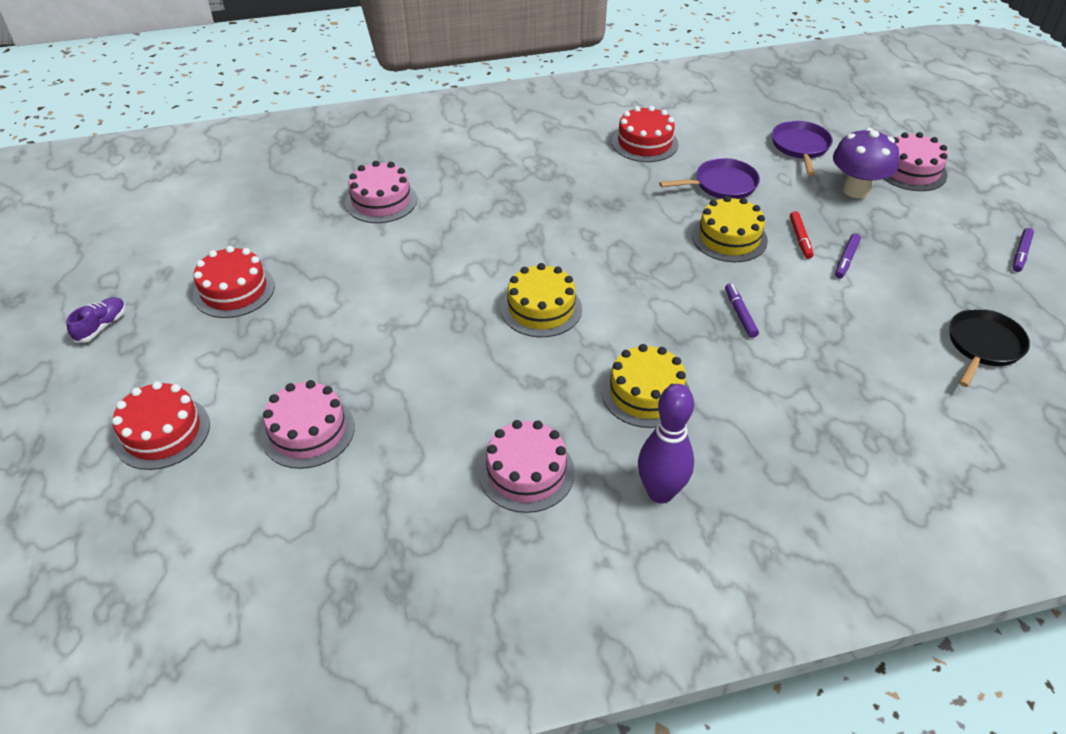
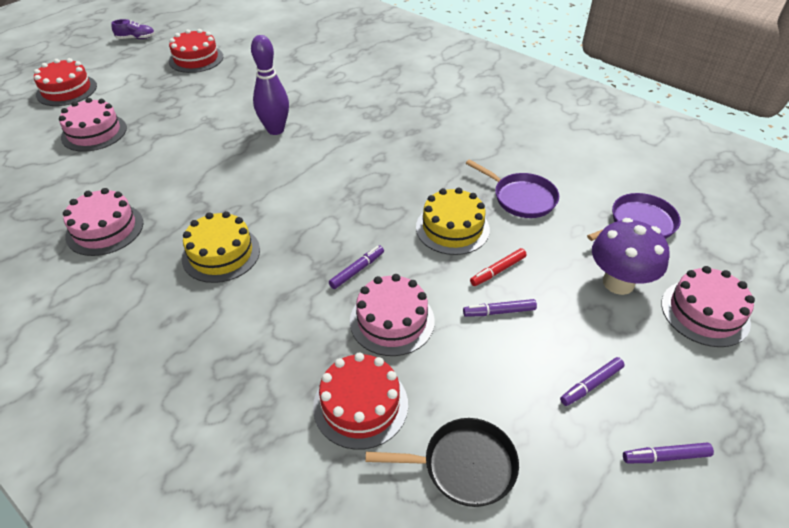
camera: 55 degrees right, 0 degrees up
(381, 201) = (326, 66): pink cake -> pink cake (392, 321)
(541, 308) = (275, 170): yellow cake -> none
(645, 143) = (527, 139): red cake -> red cake (360, 405)
(660, 492) = (118, 301): purple bowling pin -> purple bowling pin (275, 130)
(944, 253) = (591, 384): none -> purple marker

